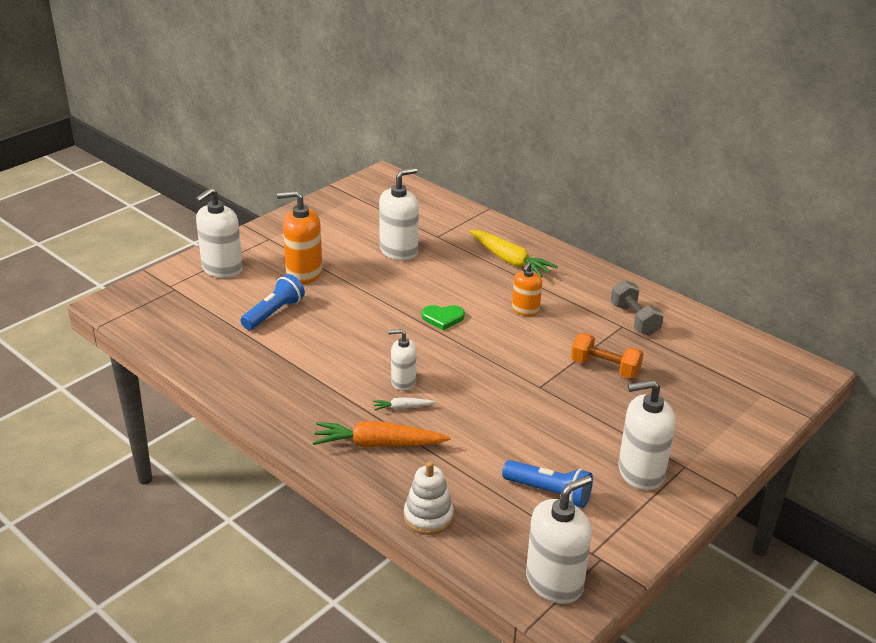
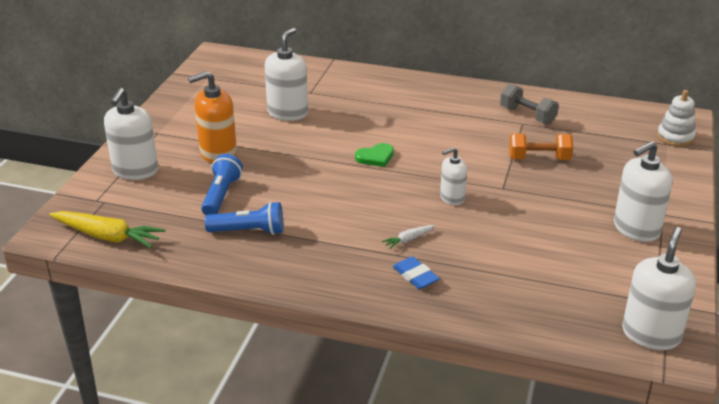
camera: 25 degrees left, 0 degrees up
(378, 444) = (415, 276): orange carrot -> blue eraser
(403, 381) = (389, 218): white soap dispenser -> white soap dispenser (452, 198)
(428, 517) = (510, 320): white stacking toy -> white stacking toy (675, 137)
(510, 260) = (389, 96): yellow carrot -> yellow carrot (107, 236)
(525, 310) = (437, 132): orange soap dispenser -> none
(549, 492) = (584, 267): blue flashlight -> blue flashlight (249, 231)

